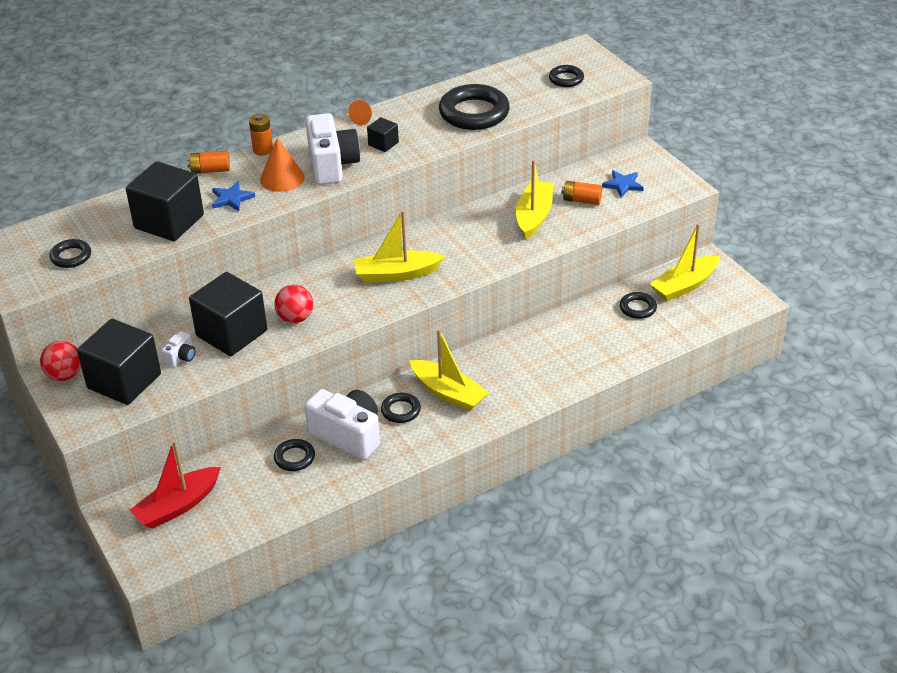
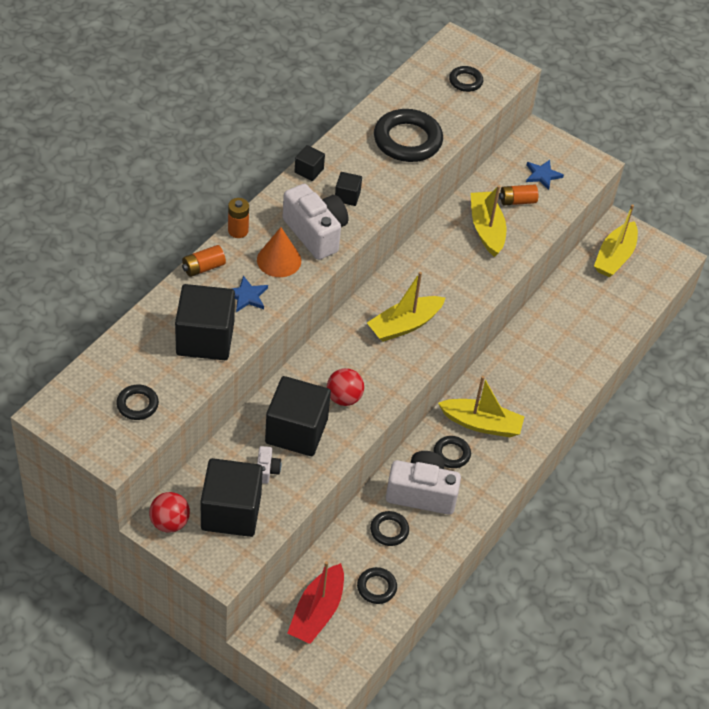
camera: 30 degrees left, 10 degrees up
(362, 119) = (309, 171): orange cone -> black cube
(638, 308) = (589, 291): black ring -> black ring (376, 587)

